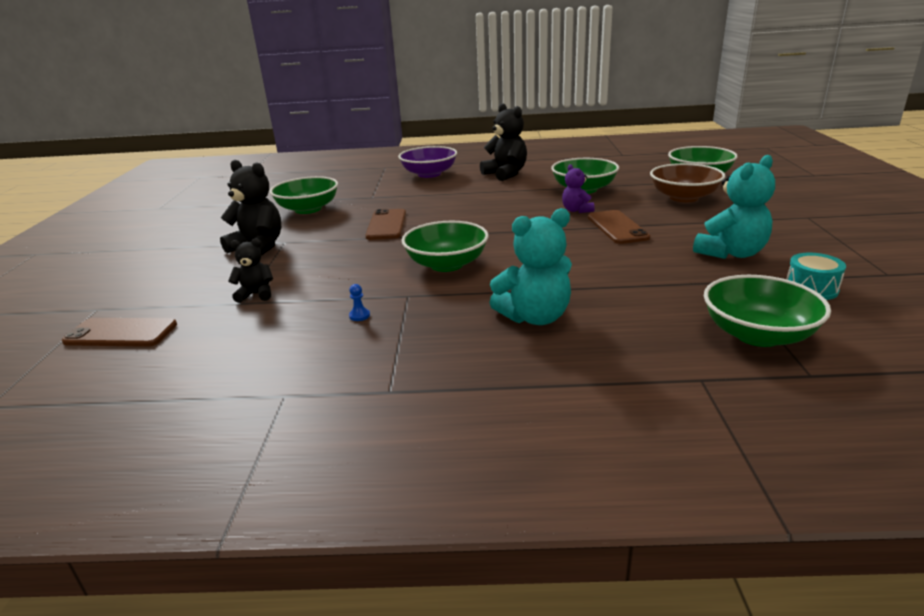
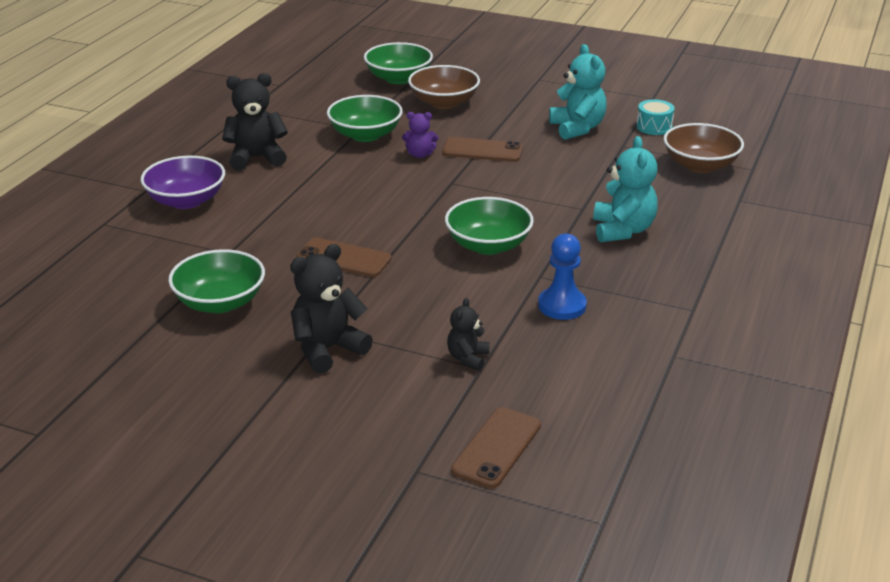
camera: 70 degrees left, 5 degrees up
(359, 316) = (562, 305): blue pawn -> blue pawn, size x2.44
(757, 334) = (700, 165): green bowl -> brown bowl

